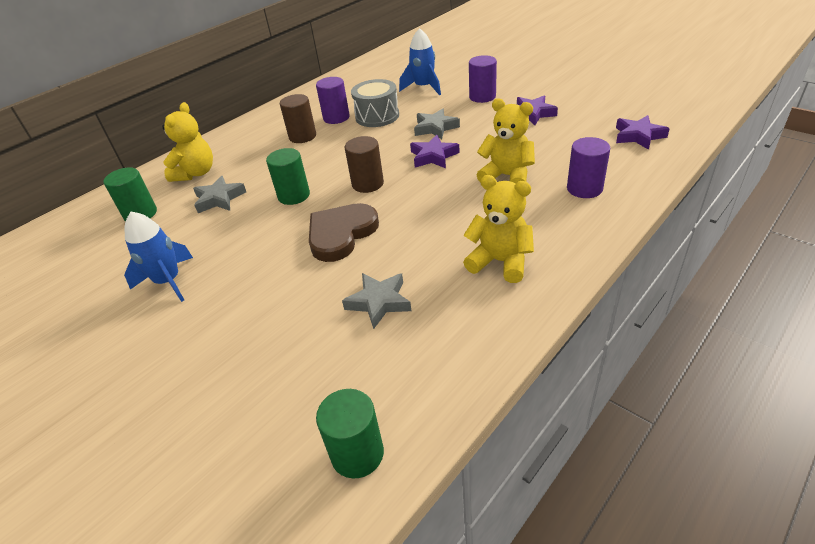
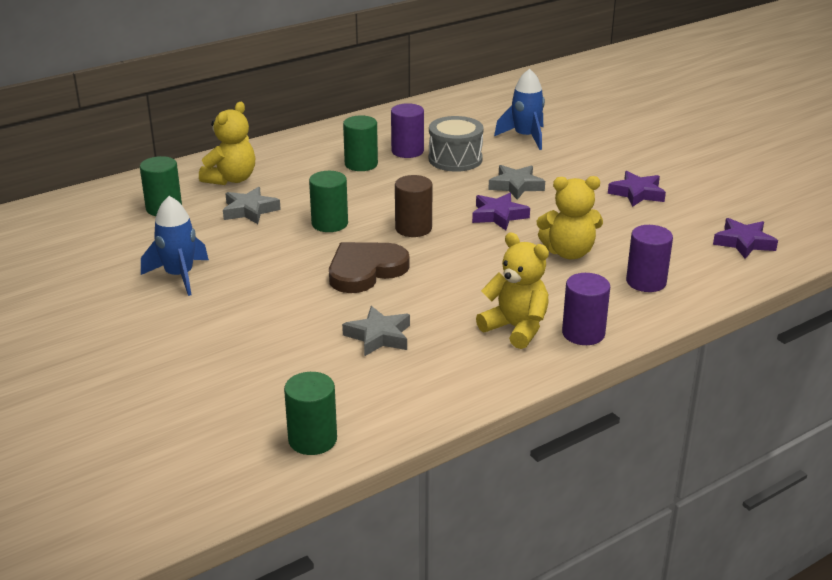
camera: 10 degrees right, 10 degrees down
(302, 136) = (361, 164): brown cylinder -> green cylinder
(482, 97) = (589, 162): purple cylinder -> purple cylinder (583, 333)
(507, 176) = (569, 252): yellow teddy bear -> yellow teddy bear turned 135 degrees clockwise

